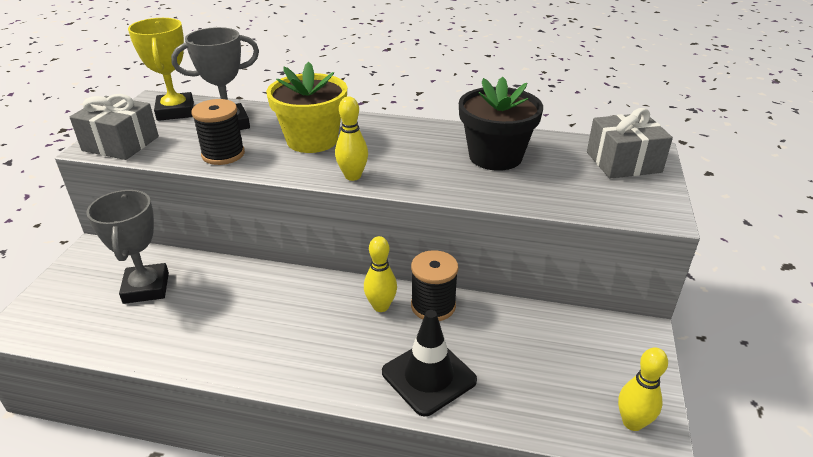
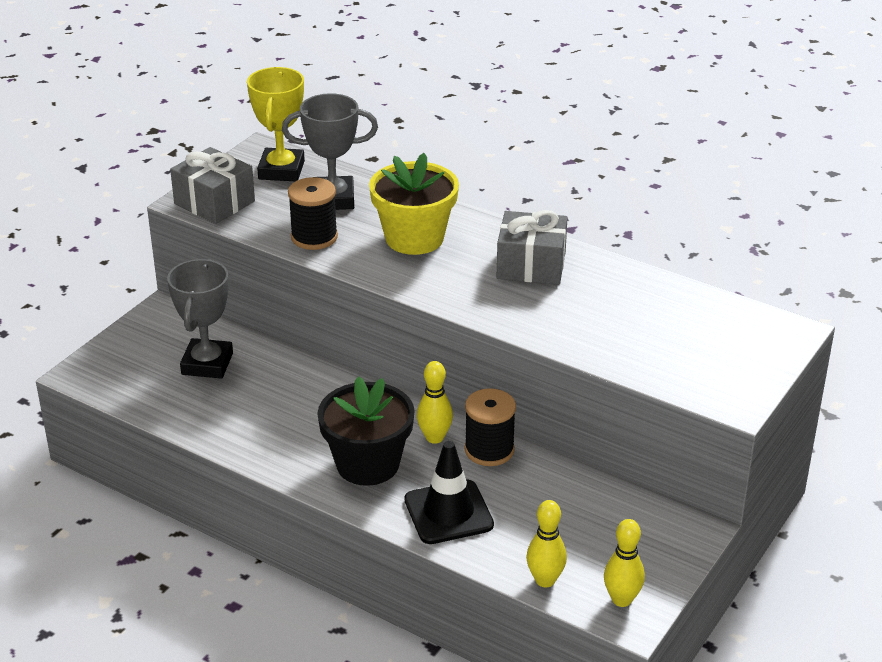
camera: 20 degrees right, 0 degrees up
(353, 176) = (436, 291): yellow bowling pin -> yellow bowling pin (545, 580)
(495, 156) = (605, 300): black flower pot -> black flower pot (367, 464)
(623, 162) = (747, 337): grey gift -> grey gift (531, 265)

